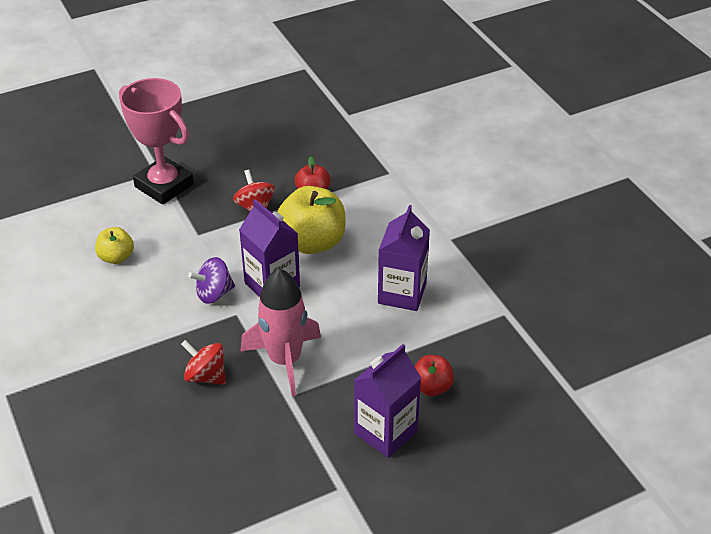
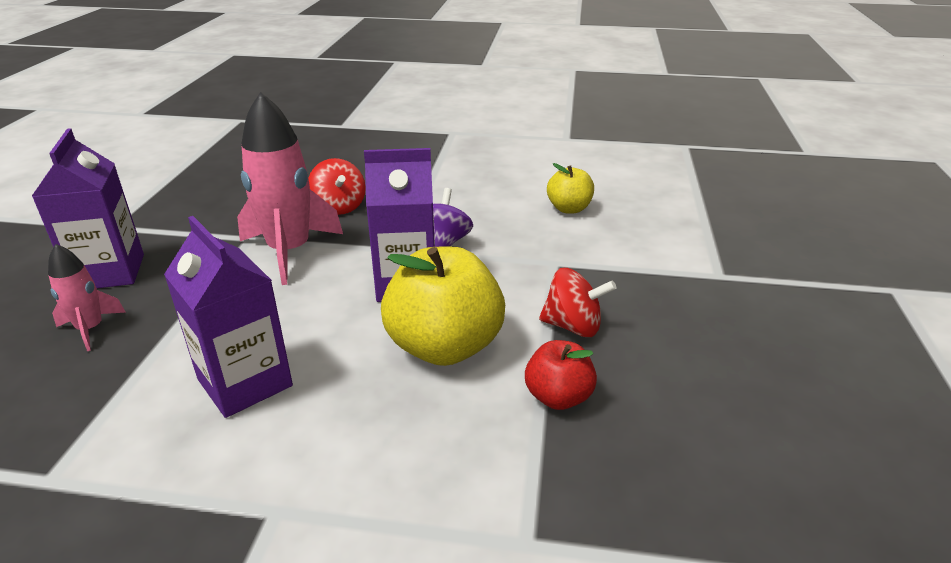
camera: 125 degrees right, 10 degrees down
(164, 185) = (686, 271): pink trophy -> none
(206, 376) = (339, 207): red spinning top -> red spinning top turned 90 degrees clockwise
(431, 387) = (90, 329): red apple -> pink rocket

